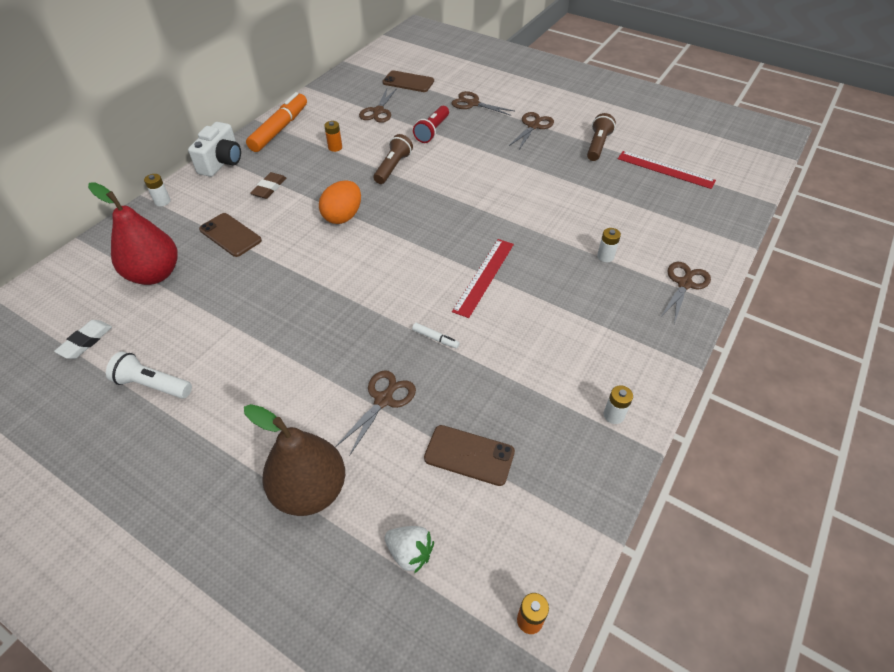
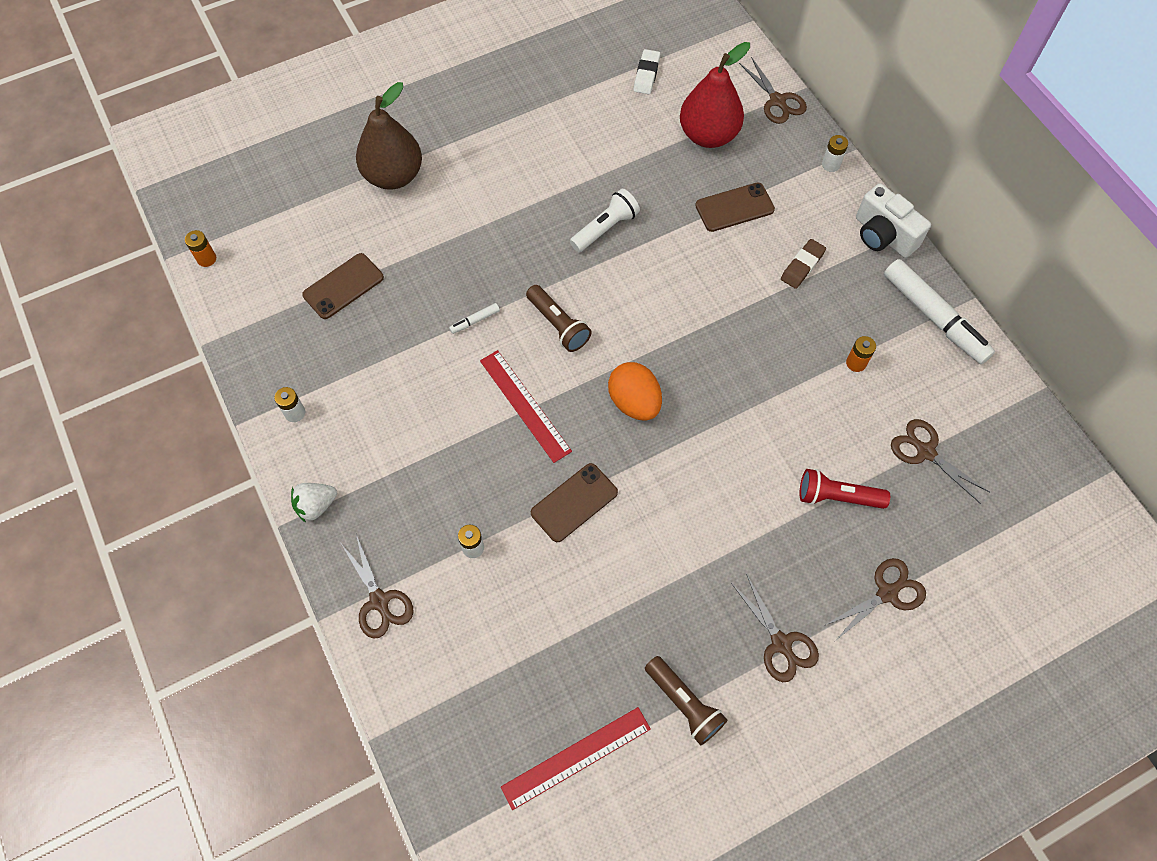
camera: 120 degrees right, 15 degrees up
(86, 341) = (646, 74): white eraser -> white eraser turned 45 degrees clockwise
(152, 385) = (565, 107): white flashlight -> white flashlight (605, 228)
(269, 188) = (802, 266): brown eraser -> brown eraser turned 75 degrees clockwise
(280, 129) = (934, 317): orange marker -> white marker
(343, 216) = (706, 317): orange egg -> orange egg (634, 402)
(384, 399) = (437, 252): brown scissors -> brown scissors (777, 101)
(393, 167) = (775, 409): brown flashlight -> brown flashlight (558, 325)
(408, 82) = (998, 533): brown phone -> brown phone (574, 502)
(410, 553) = (302, 214): white strawberry -> white strawberry (316, 505)
(432, 131) = (837, 497): red flashlight -> red flashlight turned 45 degrees counterclockwise

